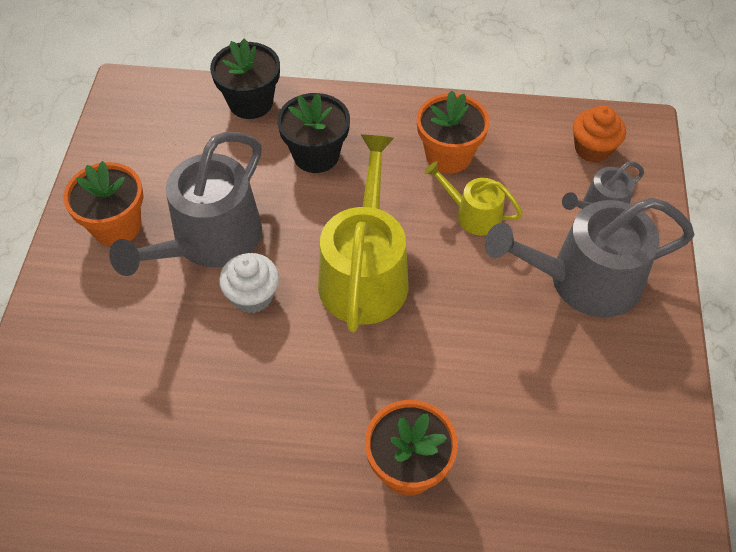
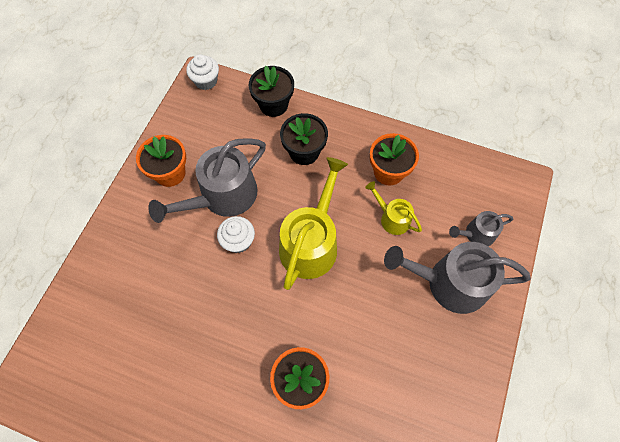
camera: 15 degrees right, 10 degrees up
(137, 91) = (206, 81): none -> white cupcake
(593, 149) = (486, 189): orange cupcake -> none

